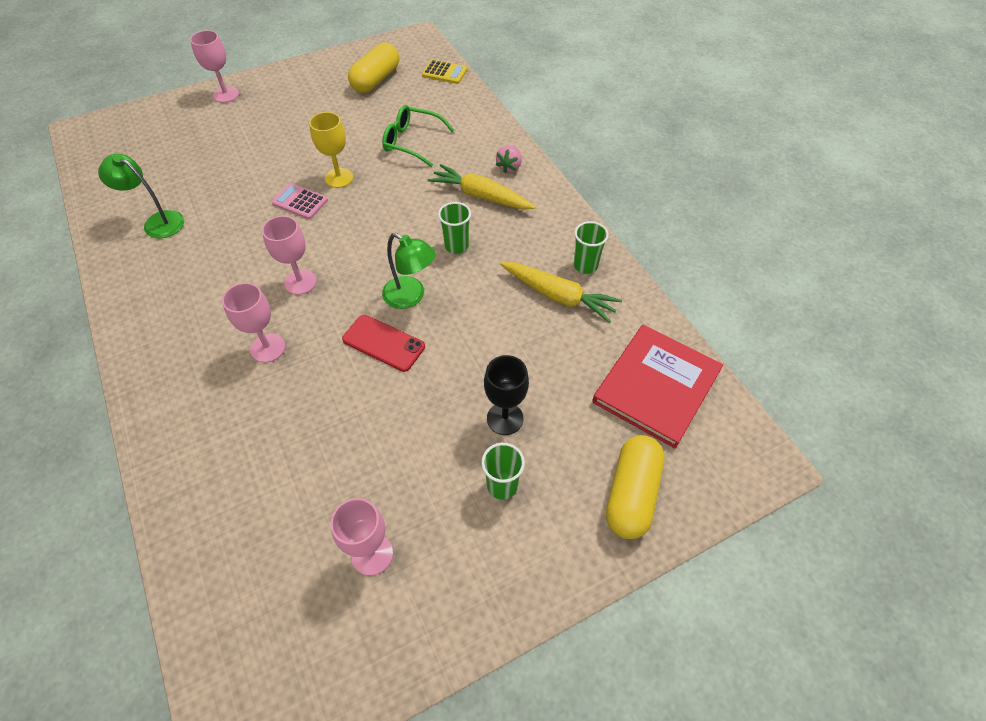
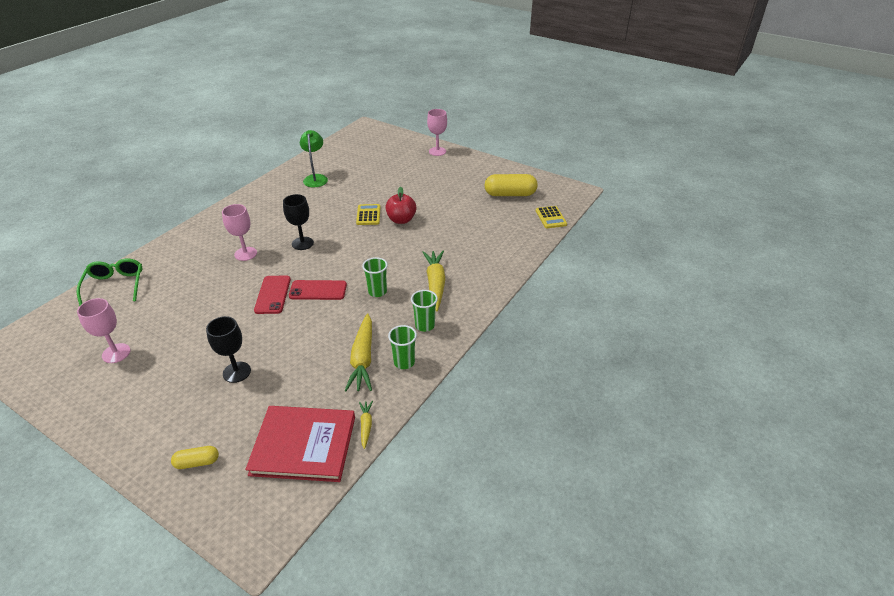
camera: 60 degrees right, 15 degrees down
(300, 202) = (368, 215): pink calculator -> yellow calculator
(300, 282) = (302, 243): pink goblet -> black goblet
(339, 178) = (401, 220): yellow goblet -> red apple
(411, 297) = (318, 290): green lamp -> red phone
(412, 142) = (462, 233): green glasses -> green glasses (115, 285)
(502, 485) = (182, 391): green cup -> green cup (425, 325)
(509, 167) = (477, 286): pink strawberry -> none
(631, 494) = (197, 462): yellow capsule -> yellow capsule, size x0.53
(657, 327) = (366, 426): none -> yellow carrot

